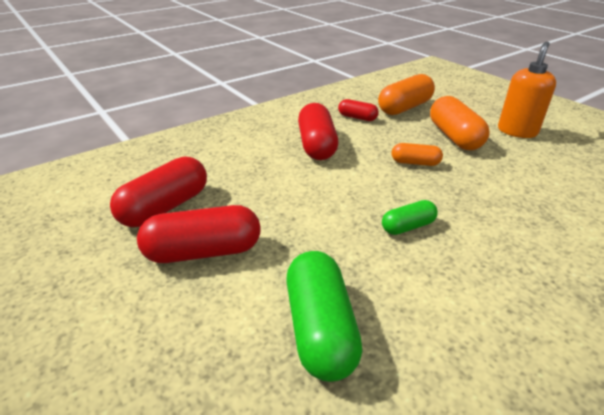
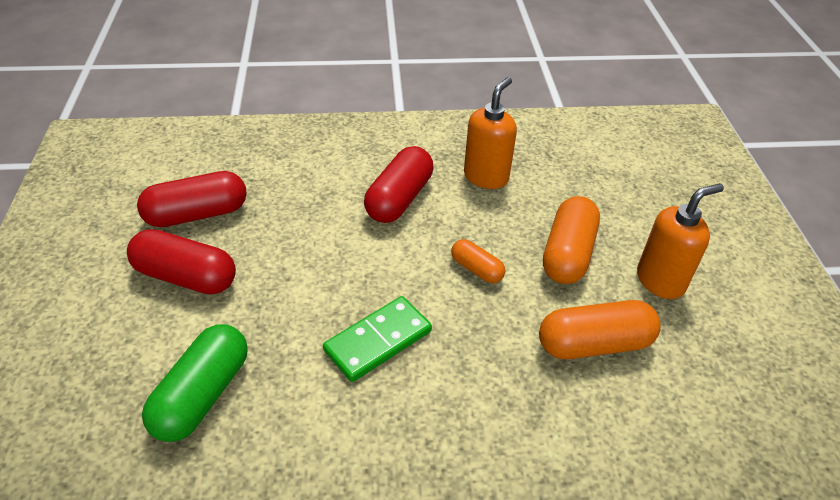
camera: 30 degrees right, 10 degrees up
(357, 118) = (486, 177): red capsule -> orange soap dispenser
(405, 108) = (561, 184): orange capsule -> orange capsule (594, 344)
(408, 226) = (378, 341): green capsule -> green domino

